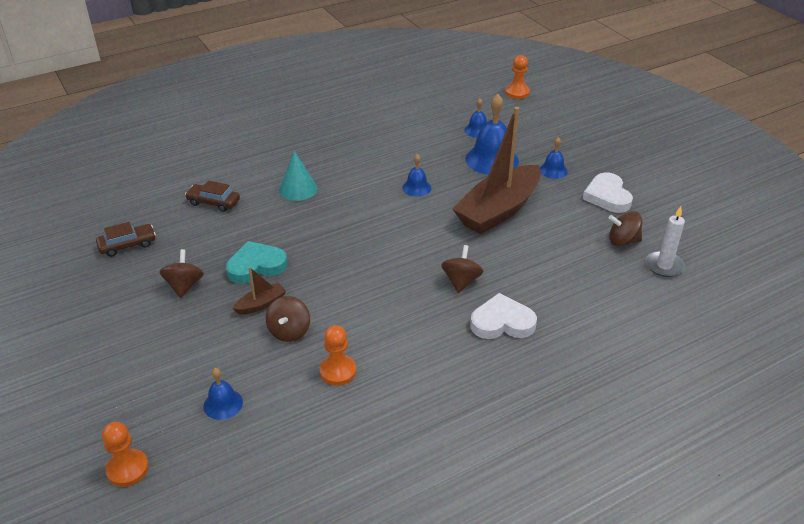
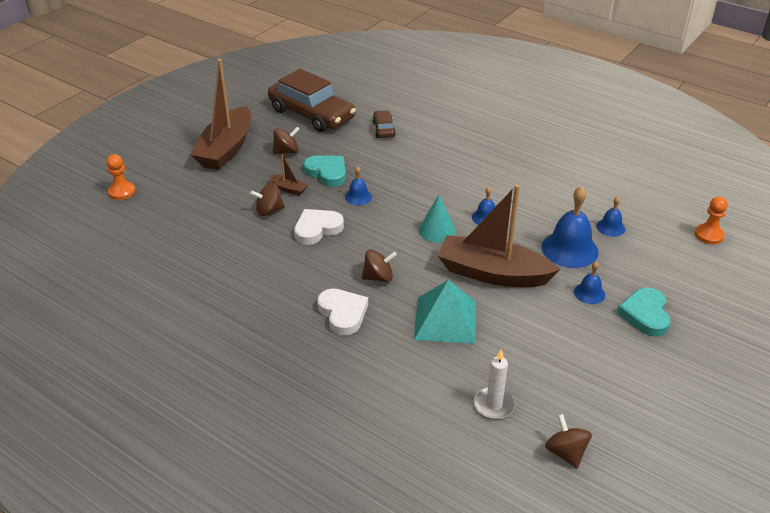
camera: 65 degrees right, 0 degrees up
(127, 245) = (311, 114): brown car -> brown car, size x2.22
(127, 337) = (226, 149): none -> brown boat
(223, 404) = (188, 207): blue bell -> blue bell (358, 197)
(298, 189) = (431, 159): turquoise cone -> turquoise cone (437, 230)
(338, 371) = (242, 245): orange pawn -> none
(546, 258) = (445, 320): none -> turquoise pyramid
(592, 154) = (645, 315): none -> turquoise heart
(607, 196) = (578, 341): white heart -> white heart (317, 229)
(623, 241) = (511, 367): brown spinning top -> brown spinning top (565, 452)

